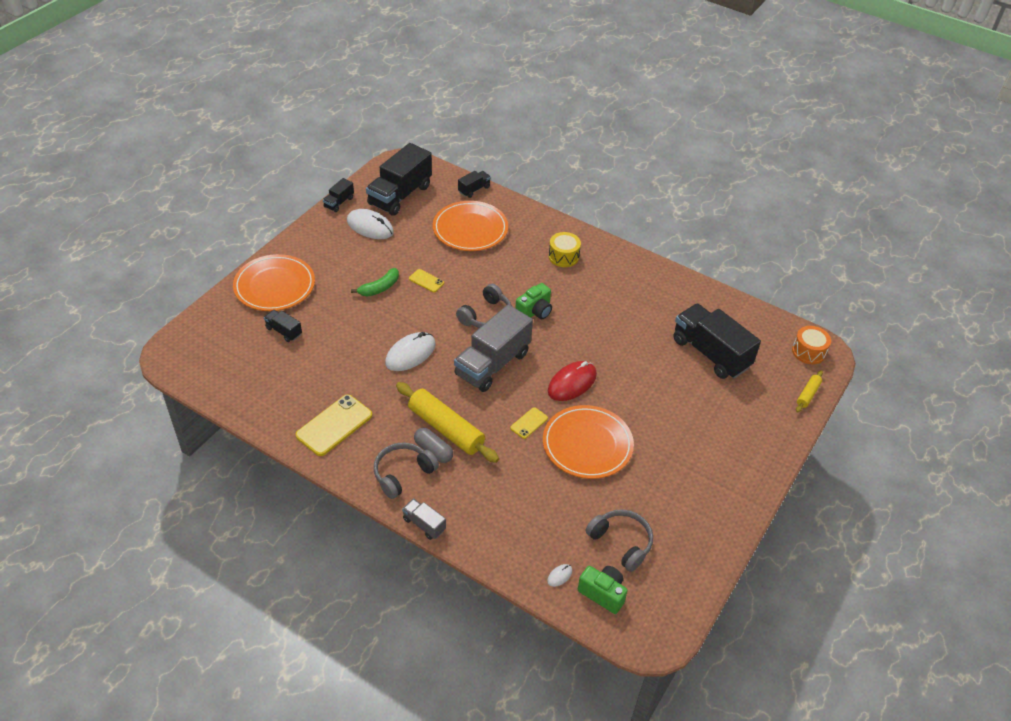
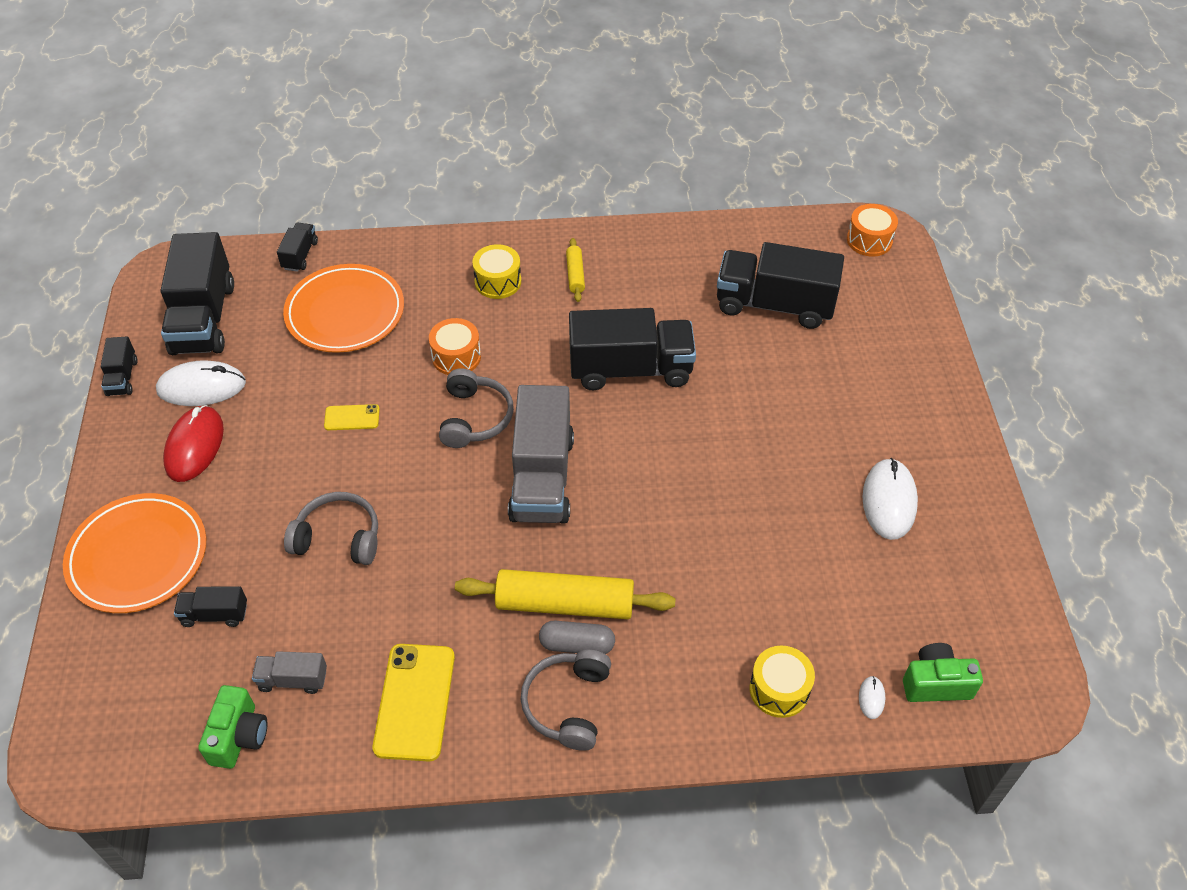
camera: 35 degrees left, 5 degrees up
(379, 288) = (296, 466): green banana -> none
(410, 354) = (424, 532): white mouse -> white mouse (889, 501)
(424, 524) = (658, 753): grey truck -> grey truck (293, 679)
(505, 281) = (456, 357): none -> orange drum
(514, 538) = (779, 689): none -> yellow drum
(529, 423) = (657, 526): yellow phone -> none
(535, 312) = (529, 375): green camera -> green camera (239, 736)
(572, 383) = (658, 441): red mouse -> red mouse (194, 446)
(587, 444) = (748, 508): orange plate -> none
(592, 339) = (630, 369): none -> black truck
(621, 542) = (896, 604): grey headphones -> grey headphones (338, 537)
(808, 394) = (914, 291): yellow rolling pin -> yellow rolling pin (575, 274)

